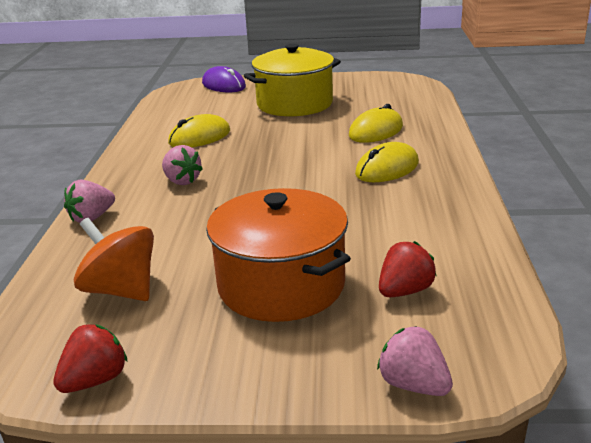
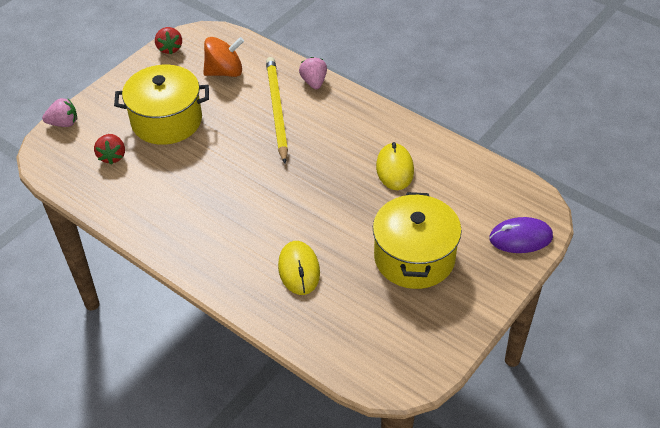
camera: 125 degrees right, 20 degrees up
(171, 219) = (276, 110): none -> yellow pencil
(182, 181) = (324, 132): pink strawberry -> none
(281, 285) = (167, 121): orange pot -> yellow pot
(387, 168) = (232, 233): yellow mouse -> none

